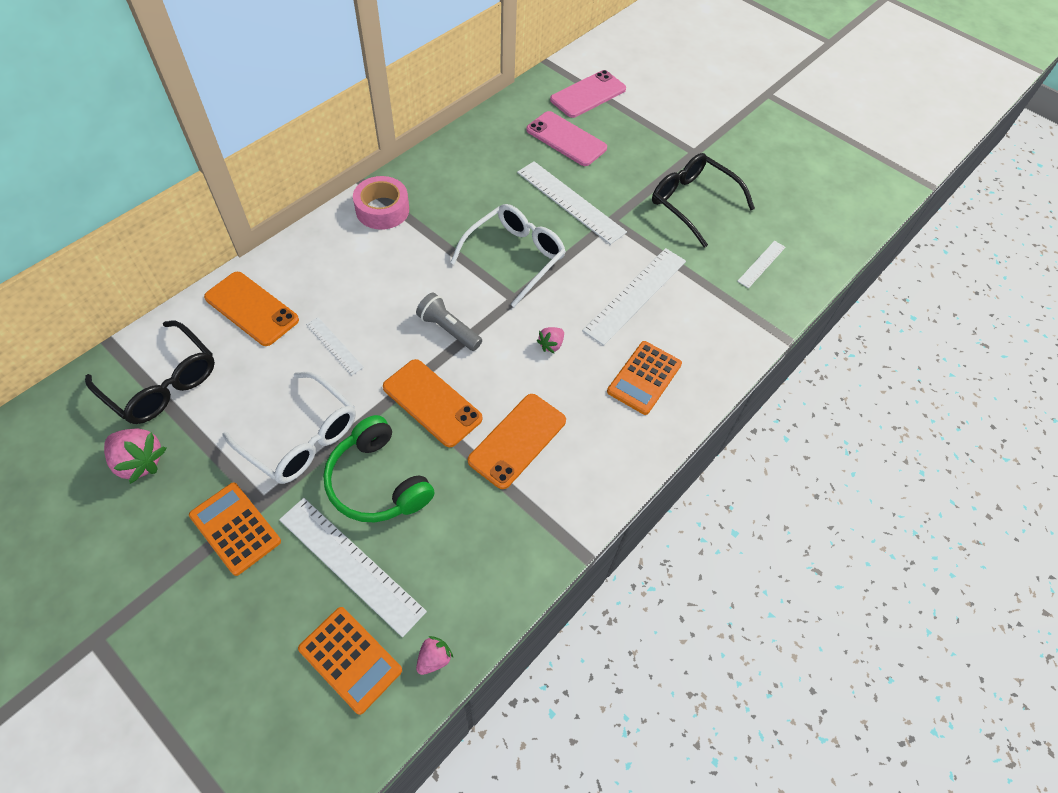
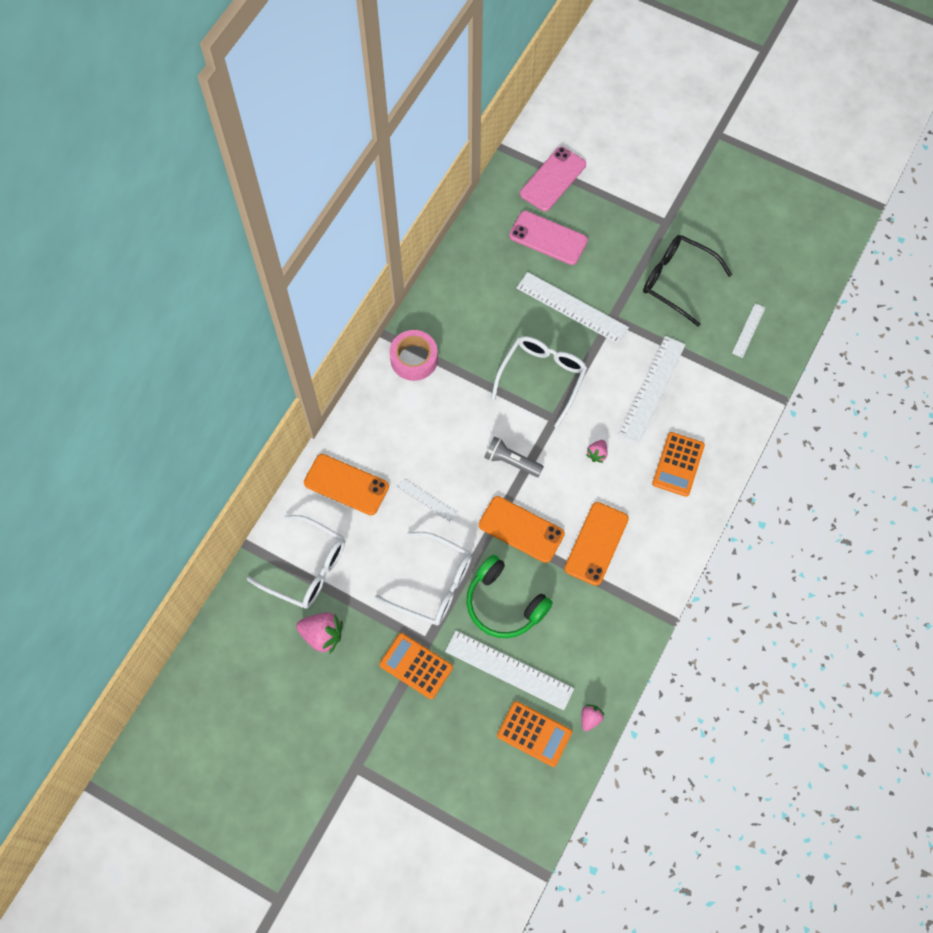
camera: 10 degrees left, 10 degrees up
(162, 383) = (306, 568): black glasses -> white glasses

